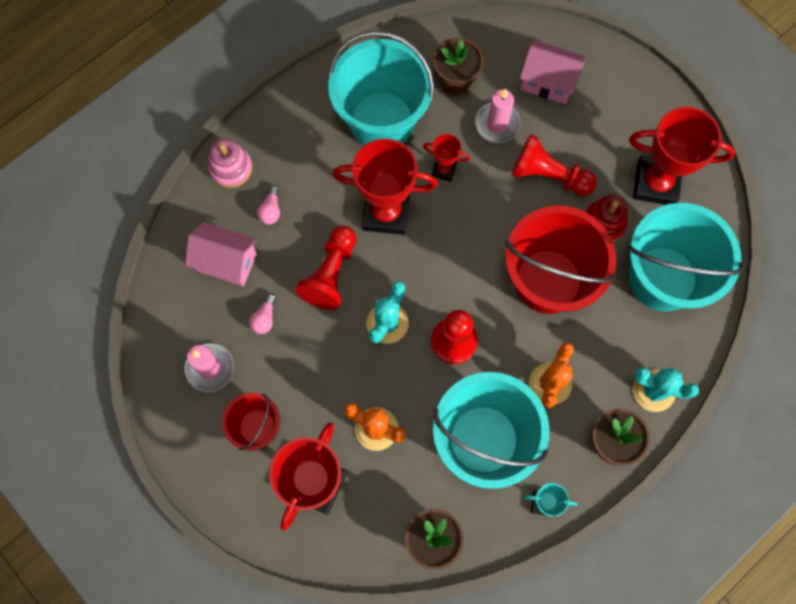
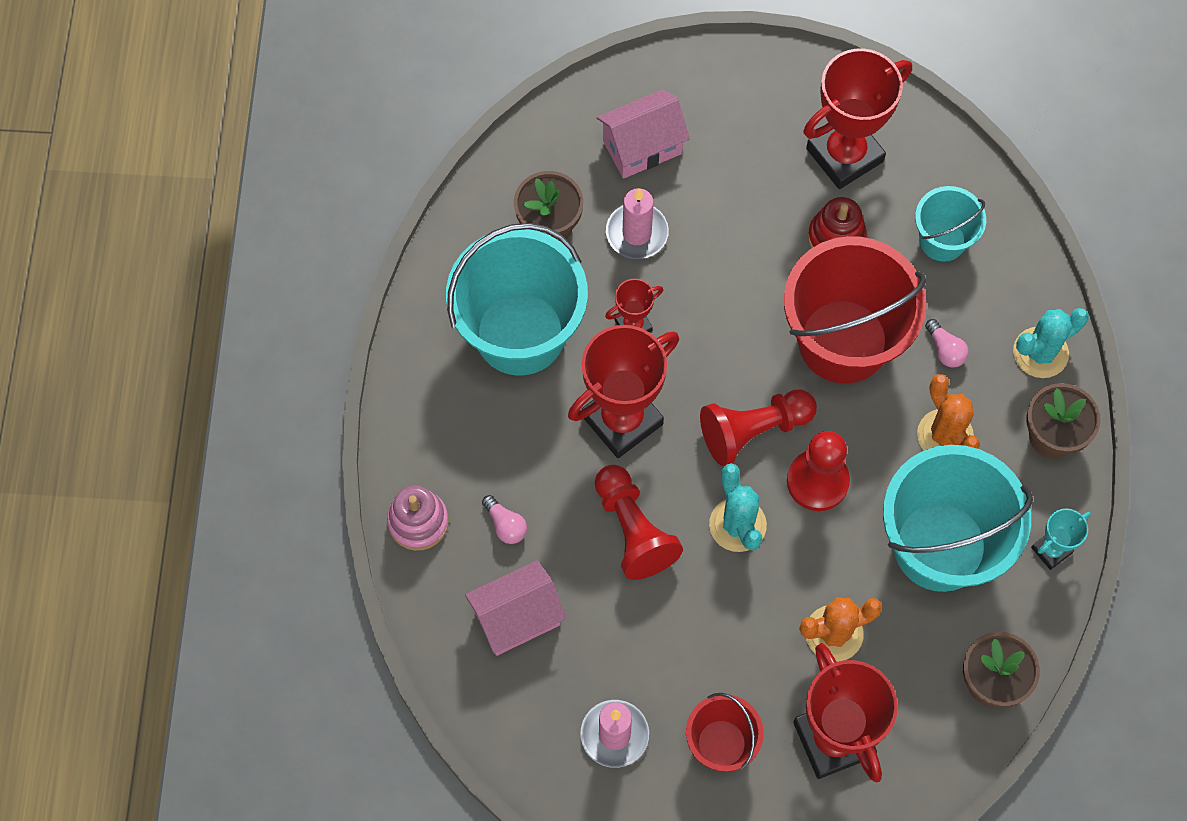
camera: 45 degrees left, 5 degrees down
(265, 318) = (615, 635): pink light bulb -> pink light bulb (945, 350)
(549, 175) = (738, 238): red pawn -> red pawn (753, 430)
(662, 278) = (942, 240): turquoise bucket -> turquoise bucket, size x0.52

